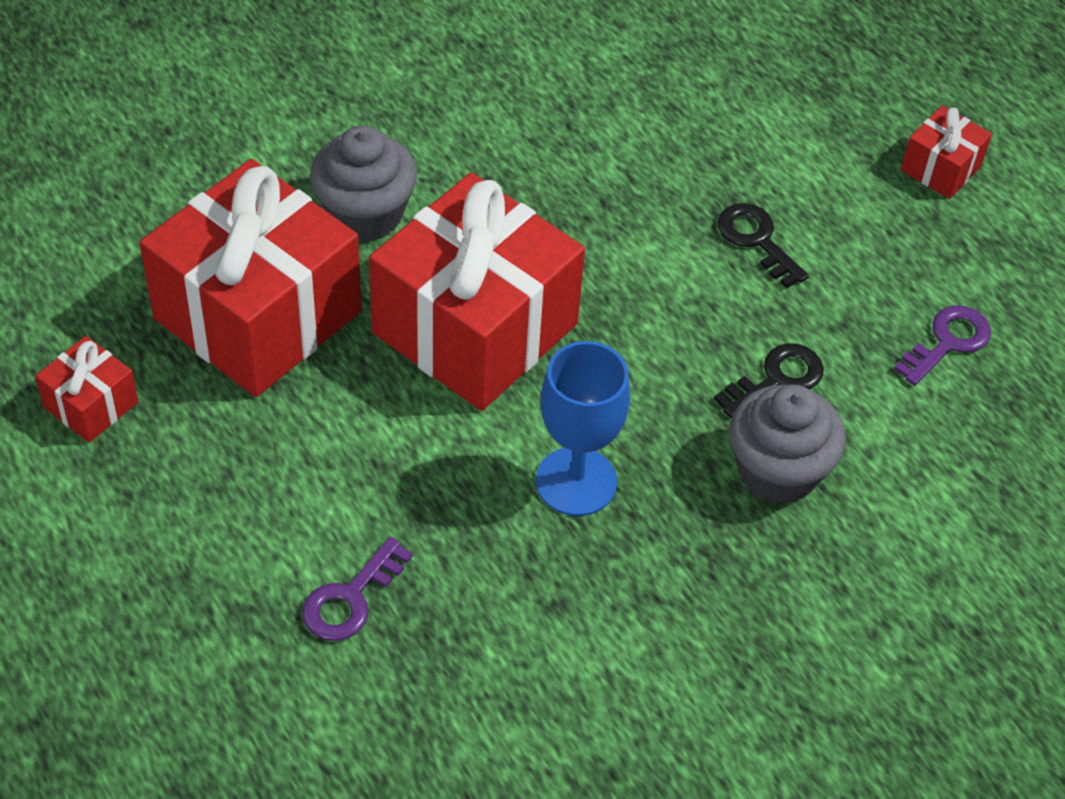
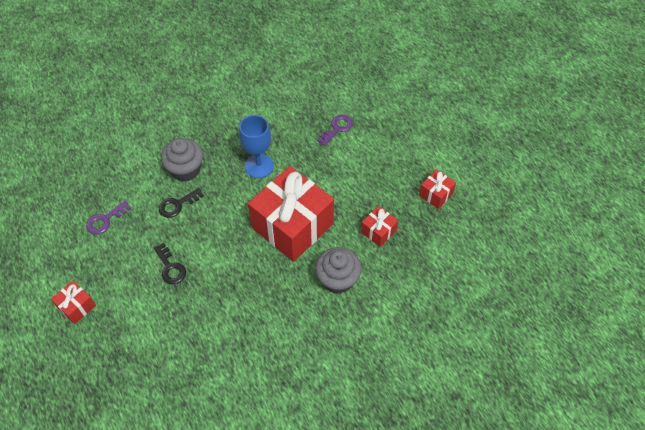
camera: 175 degrees left, 5 degrees up
(258, 315) = (378, 231): red gift -> red gift, size x0.43

